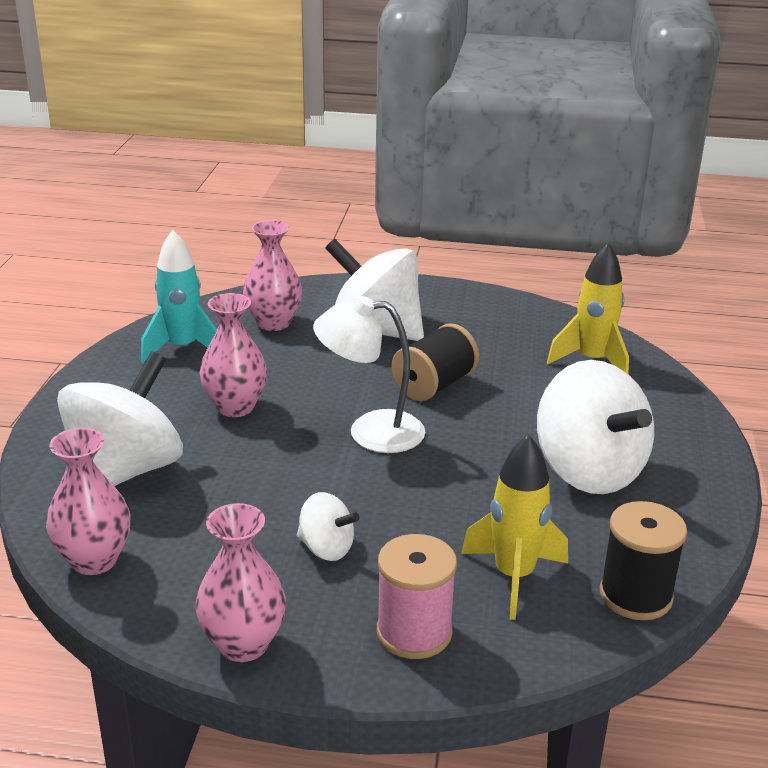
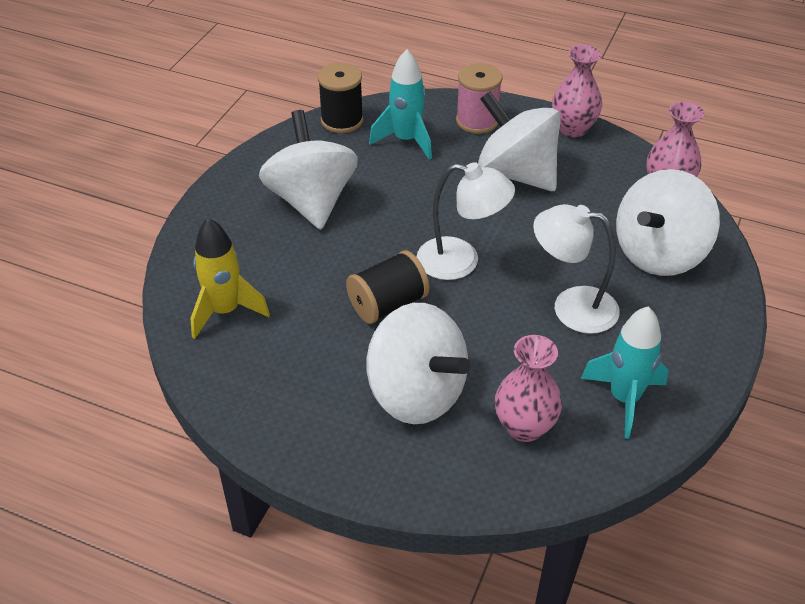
camera: 165 degrees left, 15 degrees up
(235, 407) = (571, 307): pink vase -> white lamp
(326, 548) = (516, 173): white spinning top -> white spinning top, size x2.10
(513, 576) = (406, 140): yellow rocket -> turquoise rocket

